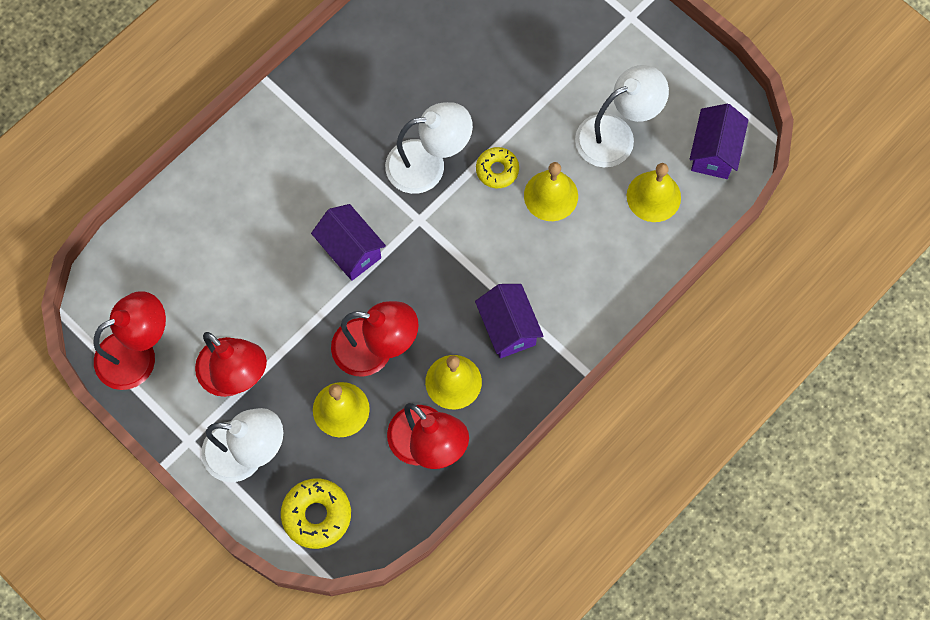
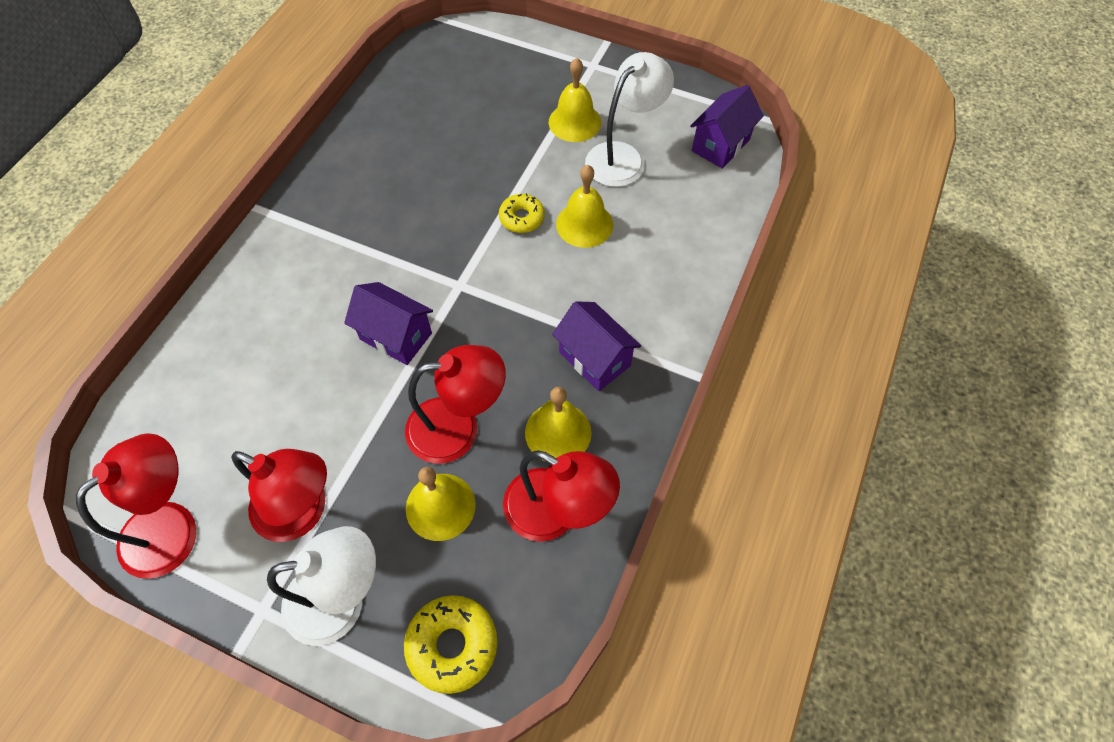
camera: 20 degrees left, 10 degrees down
(428, 165) = (450, 233): white lamp -> none
(653, 196) = (683, 196): yellow bell -> yellow bell (574, 122)
(714, 152) = (720, 145): purple house -> purple house turned 45 degrees clockwise

